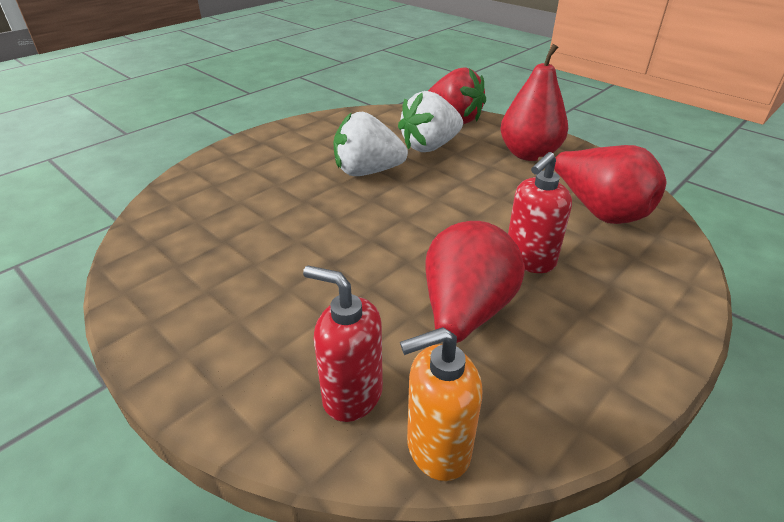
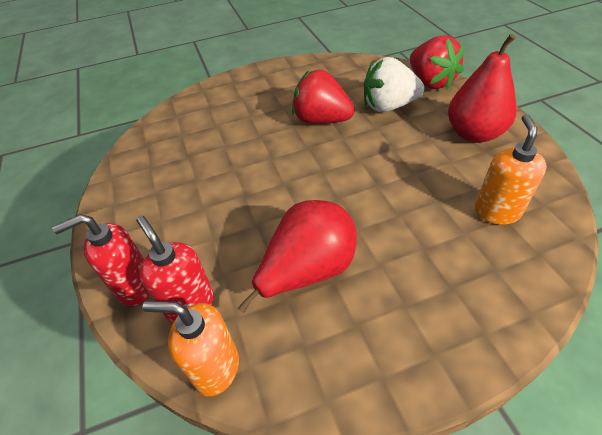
camera: 30 degrees right, 10 degrees up
(367, 172) = (321, 120): white strawberry -> red strawberry
(529, 260) = (394, 240): red soap dispenser -> red soap dispenser (135, 287)
(598, 211) = (496, 211): red pear -> orange soap dispenser

